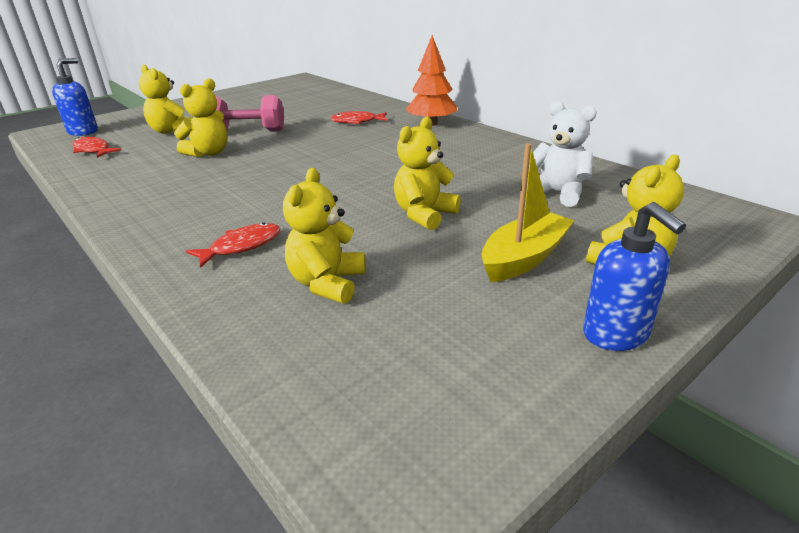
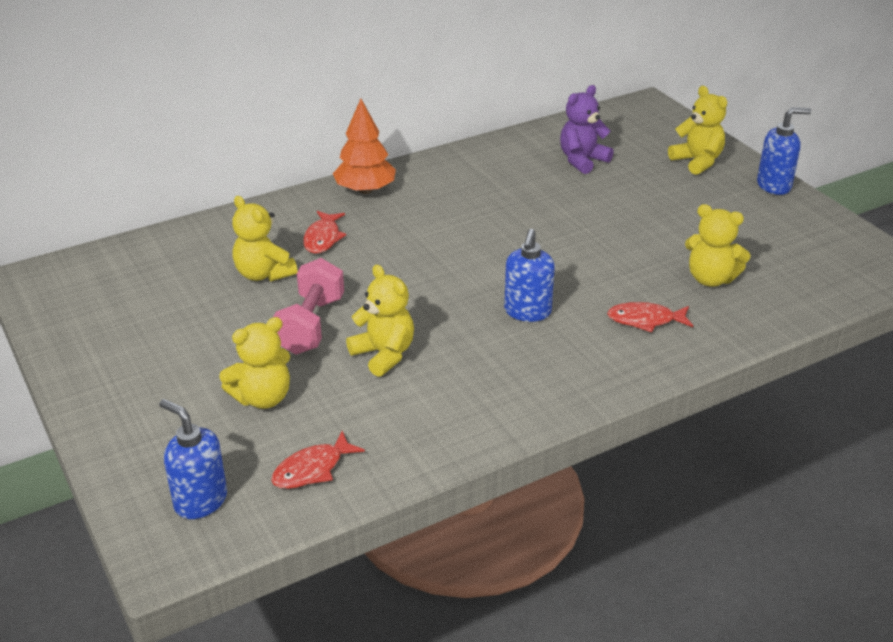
camera: 80 degrees left, 5 degrees up
(241, 246) = (645, 320): red fish -> red fish turned 60 degrees counterclockwise
(260, 192) = (527, 312): none -> blue soap dispenser
(424, 215) = (606, 225): yellow teddy bear -> yellow teddy bear (263, 274)
(524, 258) = (685, 195): yellow boat -> none
(557, 193) = (582, 160): white teddy bear -> purple teddy bear

